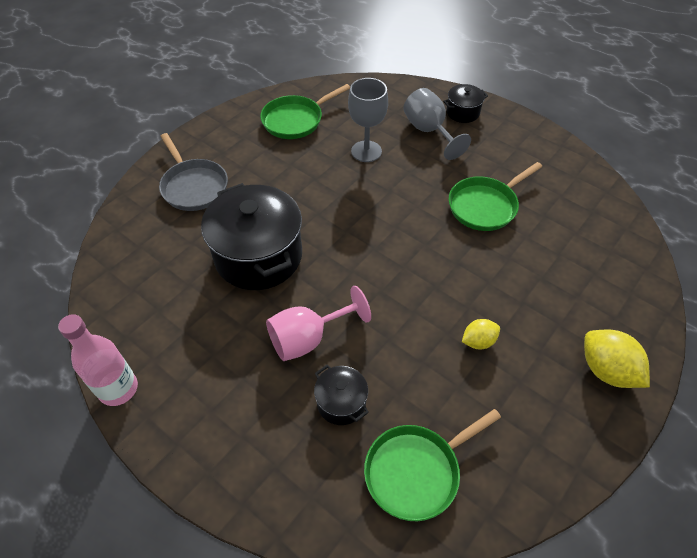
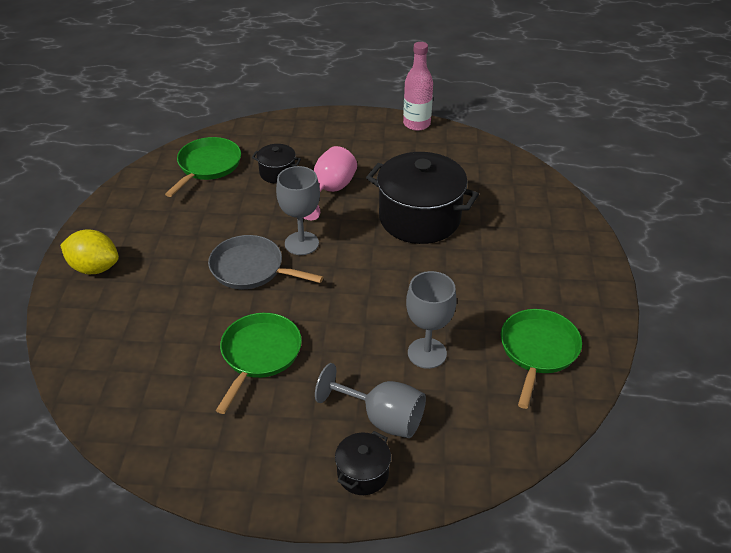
camera: 145 degrees right, 10 degrees down
(193, 186) = (538, 239): grey pan -> grey pan (251, 269)
(385, 287) = (301, 243): none -> grey goblet
(478, 341) = (204, 242): yellow lemon -> none

